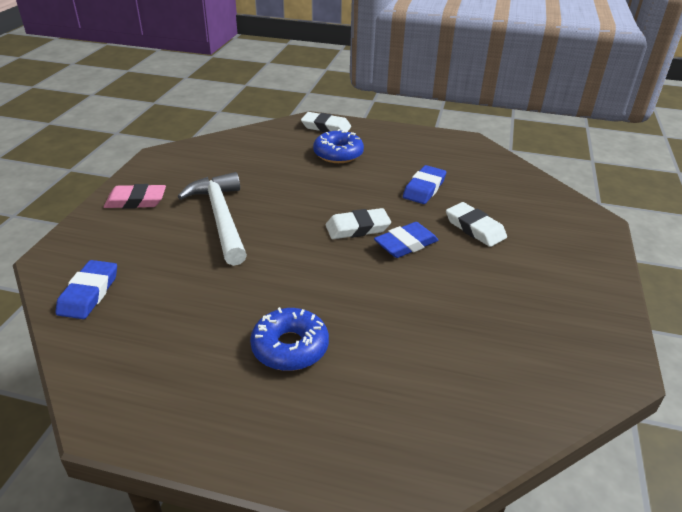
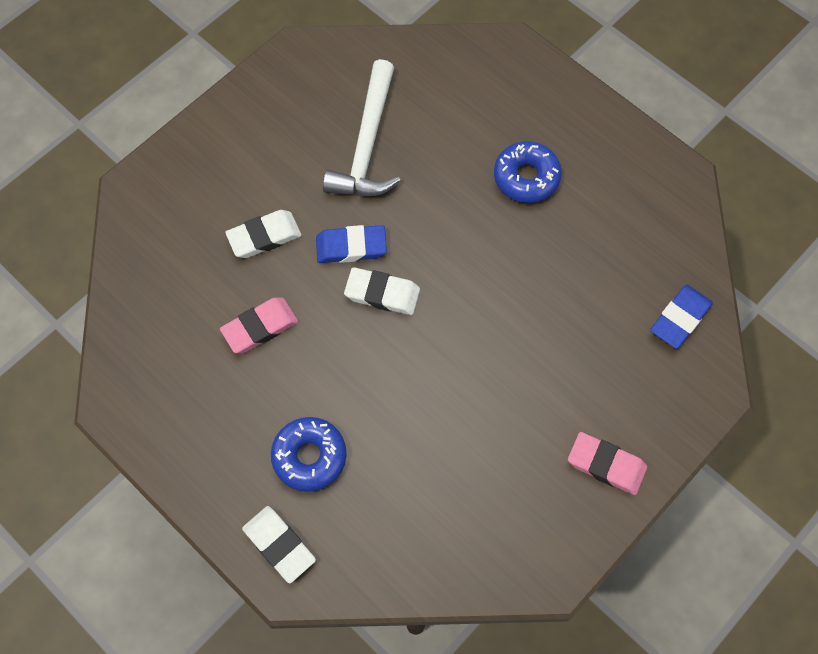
camera: 150 degrees left, 30 degrees up
(221, 218) = (518, 381): white hammer -> white hammer (367, 145)
(424, 188) = (260, 327): blue eraser -> pink eraser
(475, 228) = (264, 236): white eraser -> white eraser turned 75 degrees clockwise

